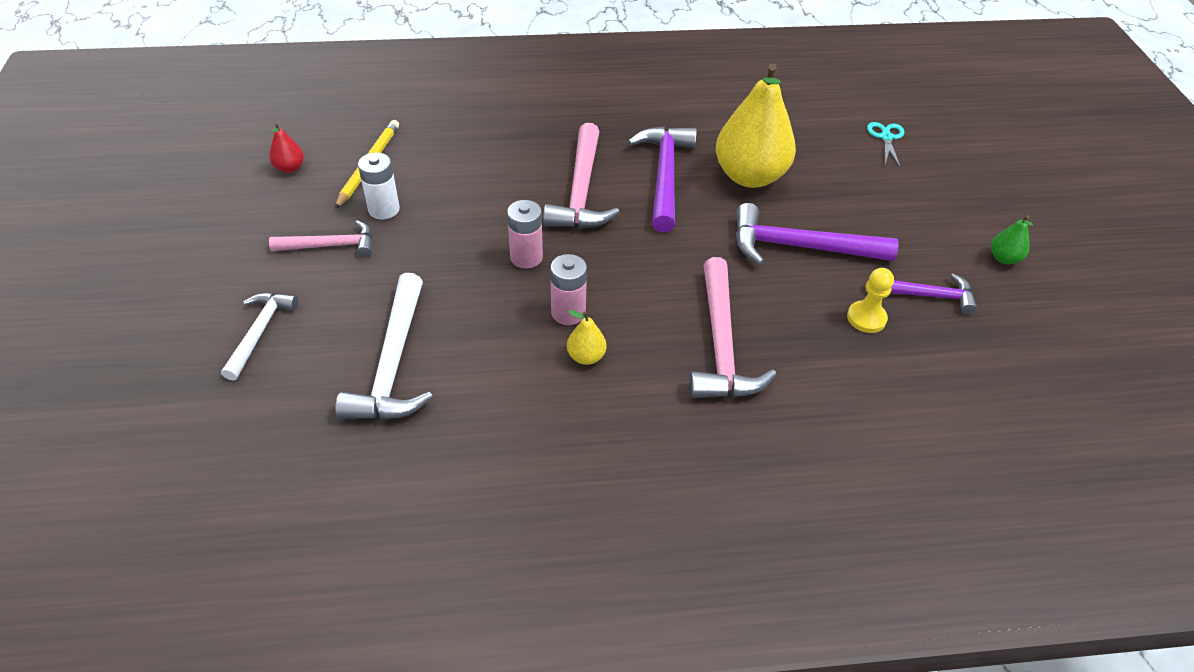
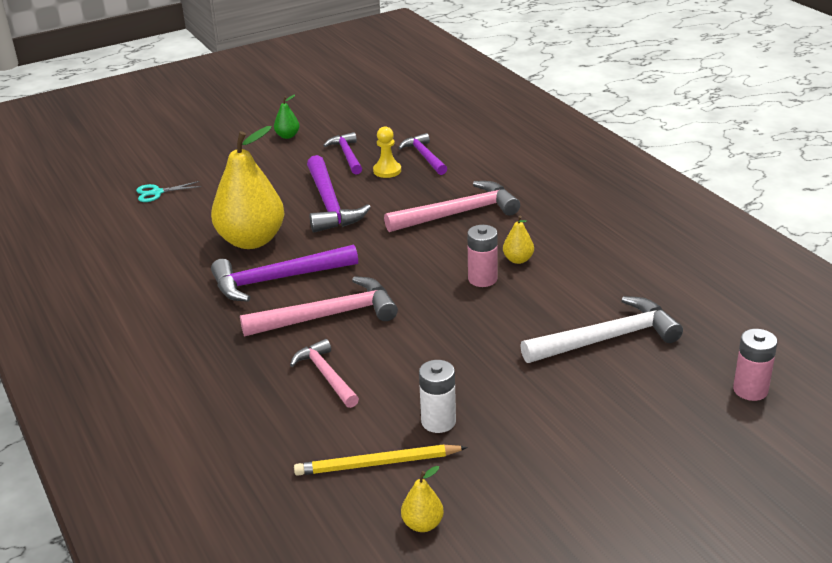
camera: 110 degrees left, 15 degrees down
(260, 332) = (646, 423): white hammer -> none
(290, 168) = (422, 524): red pear -> yellow pear
(331, 246) = (514, 432): pink hammer -> pink hammer (326, 375)
(526, 257) = (438, 317): pink battery -> pink battery (750, 390)
(895, 367) = (424, 156): none -> purple hammer

